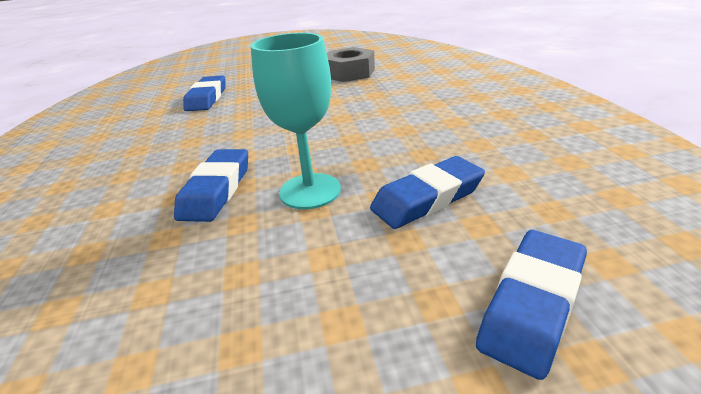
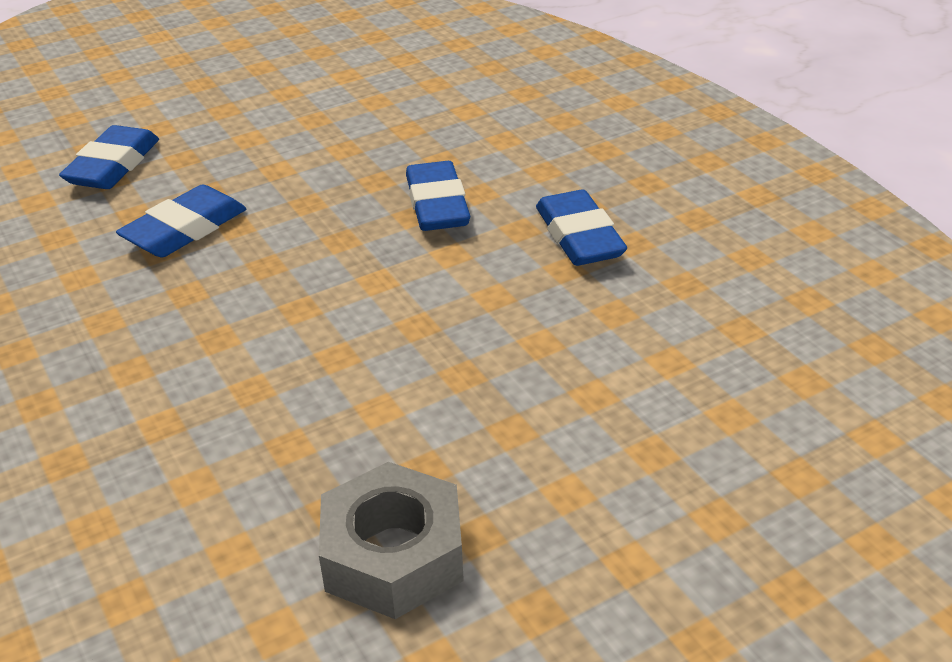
camera: 160 degrees right, 5 degrees up
(207, 98) = (684, 386): blue eraser -> blue eraser (579, 236)
(310, 191) = (322, 219): turquoise goblet -> none

